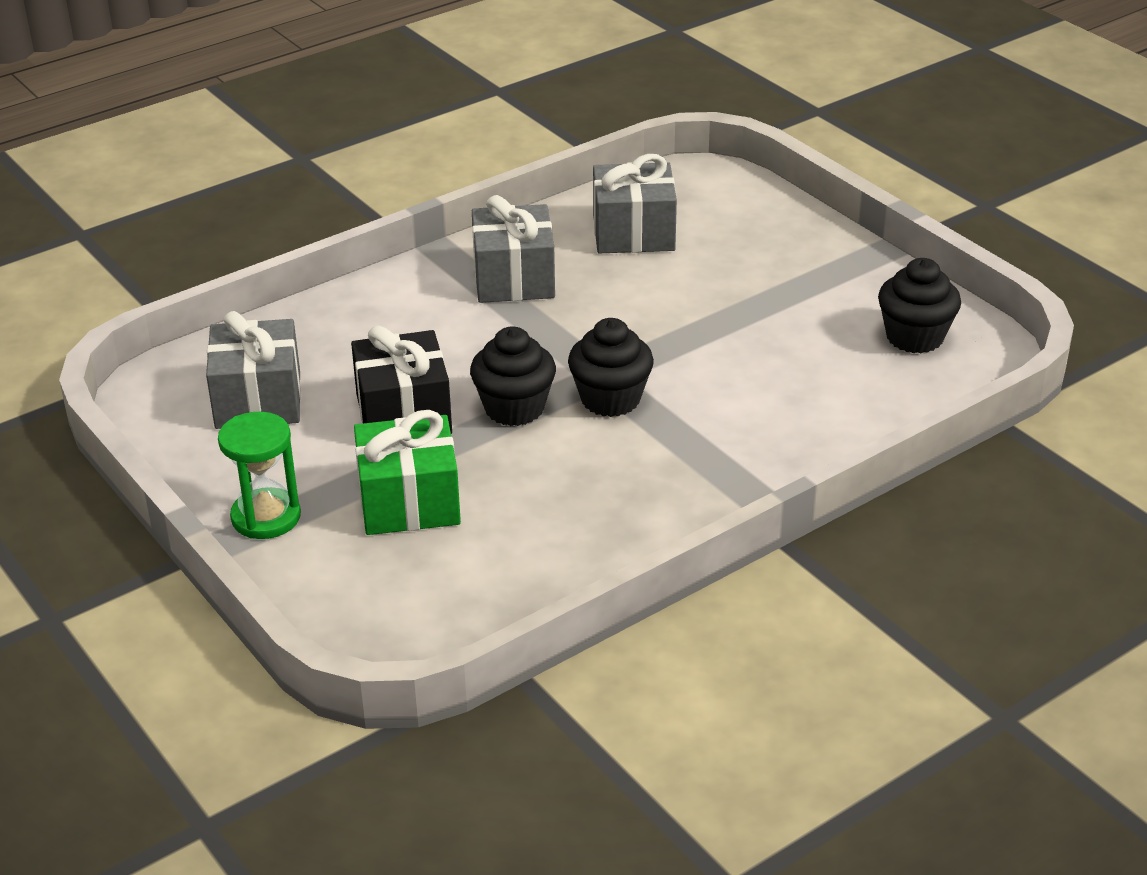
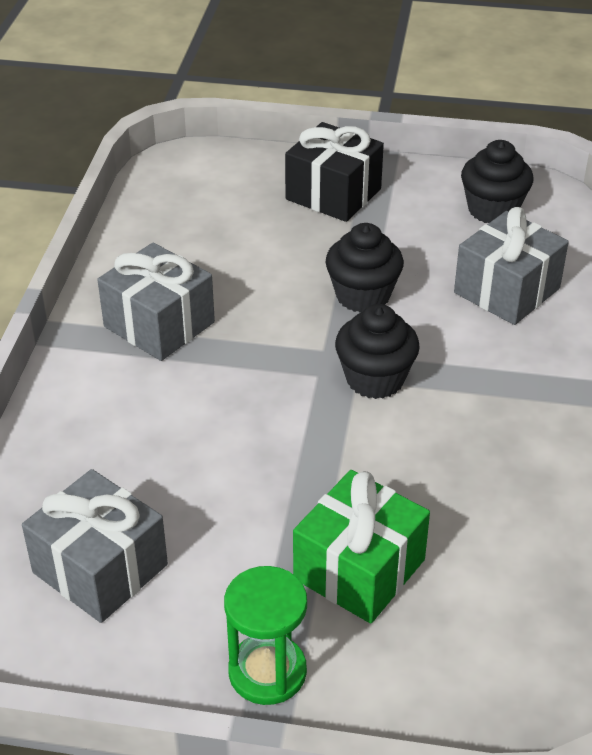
camera: 45 degrees left, 5 degrees up
(404, 414) = (243, 496): black gift -> black gift (333, 194)
(514, 408) = (318, 433): black cupcake -> black cupcake (363, 296)
(633, 233) = (195, 235): grey gift -> grey gift (506, 290)

